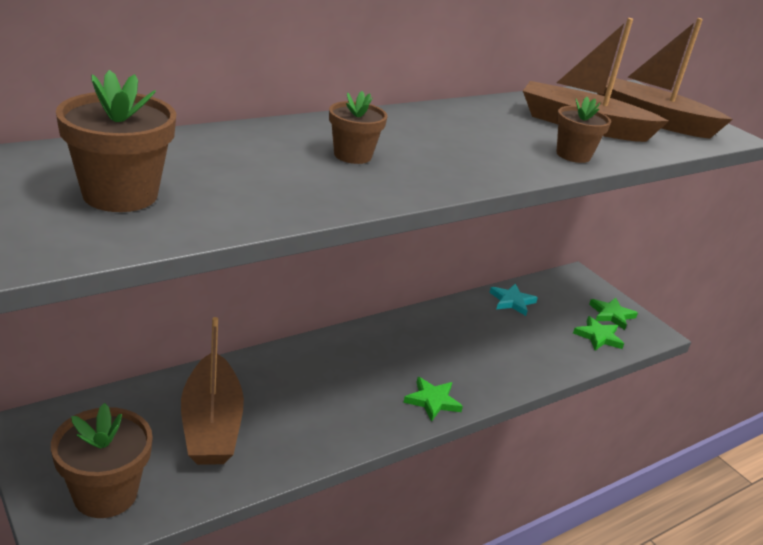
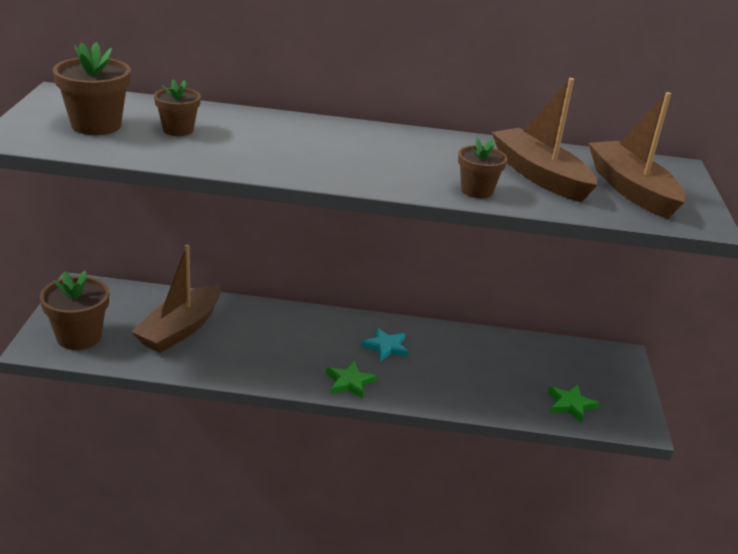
camera: 40 degrees right, 0 degrees up
(352, 155) = (284, 144): brown flower pot -> brown flower pot (178, 130)
(512, 301) = (521, 348): turquoise star -> turquoise star (385, 347)
(611, 315) = (612, 396): green star -> none

